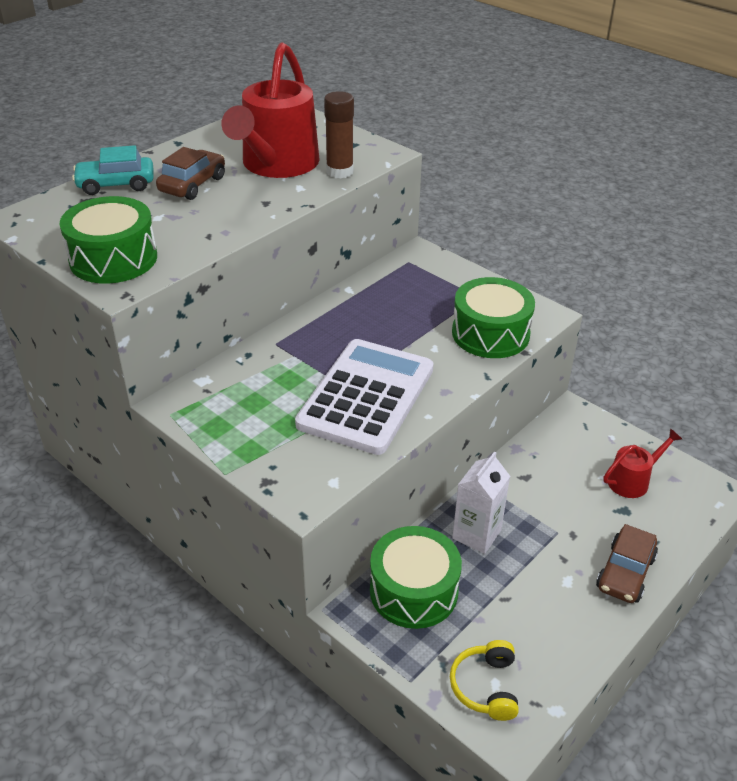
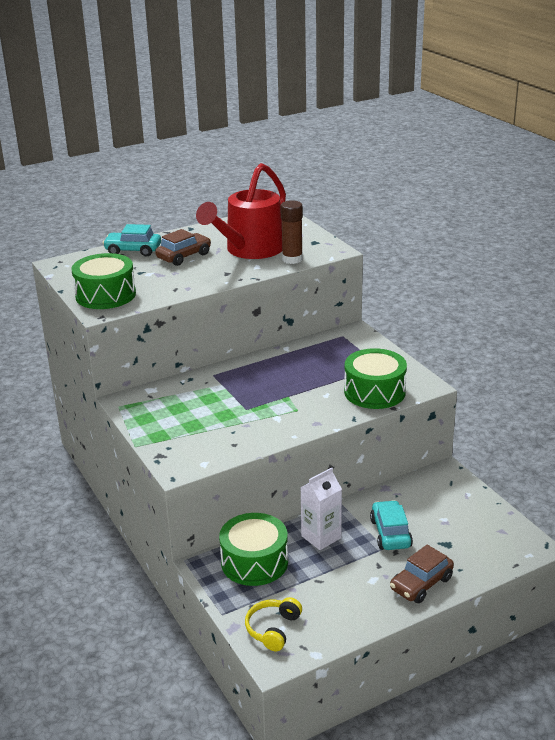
camera: 20 degrees right, 10 degrees down
(366, 397) = (257, 417): white calculator -> none
(554, 510) = (390, 533): none -> turquoise car
(633, 480) = (467, 526): red watering can -> none

